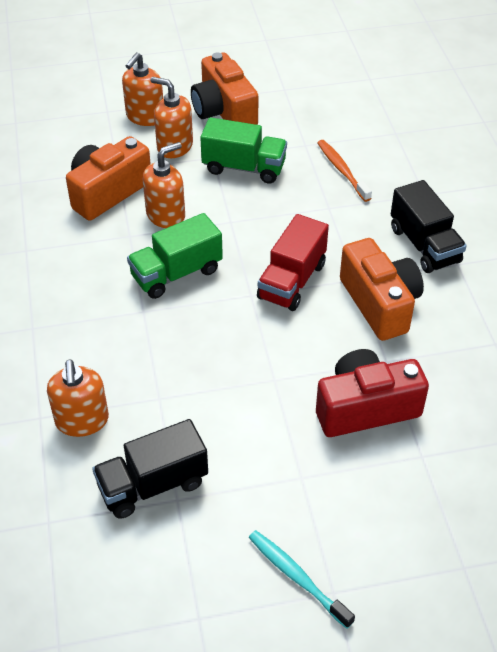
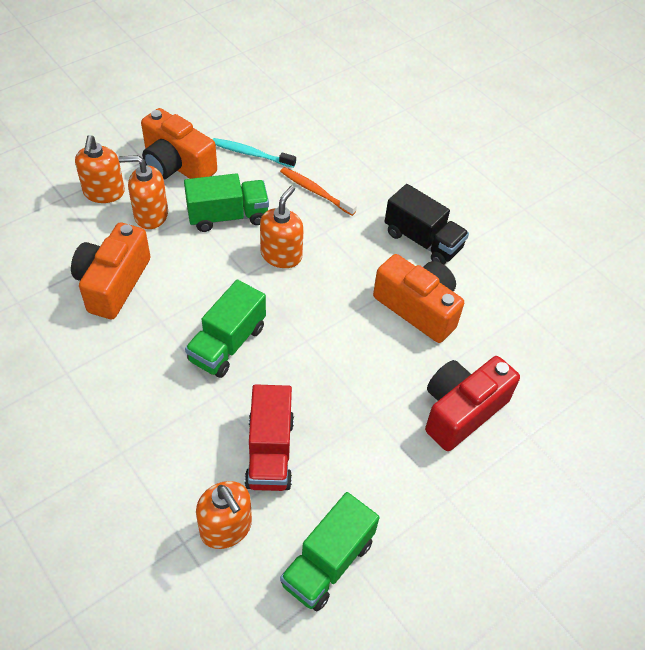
camera: 30 degrees left, 5 degrees up
(153, 485) = (327, 563): black truck -> green truck
(166, 215) = (183, 288): orange soap dispenser -> orange soap dispenser (281, 255)
(292, 281) = (333, 314): red truck -> red truck (270, 452)
(297, 577) = (496, 592): turquoise toothbrush -> turquoise toothbrush (251, 154)

